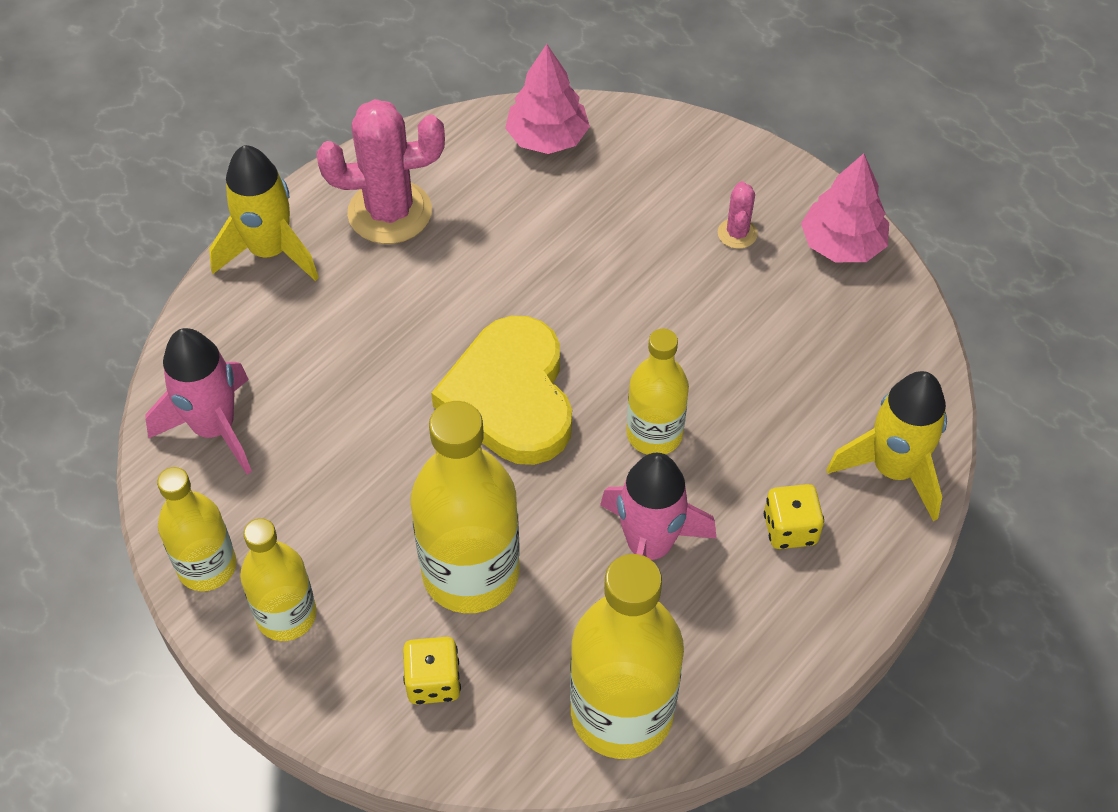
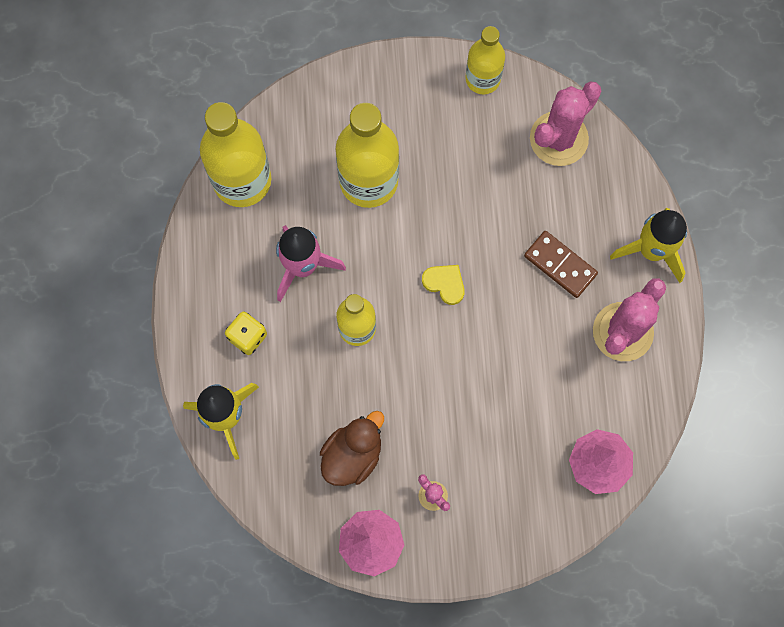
camera: 135 degrees right, 20 degrees up
(214, 428) = (559, 139): pink rocket -> pink cactus
(286, 615) = (425, 91): yellow bottle -> none
(373, 314) = (560, 265): none -> brown domino
(433, 681) = (333, 121): yellow dice -> none
(511, 396) = (445, 284): yellow heart -> yellow heart, size x0.43
(784, 327) = (352, 455): none -> brown duck

